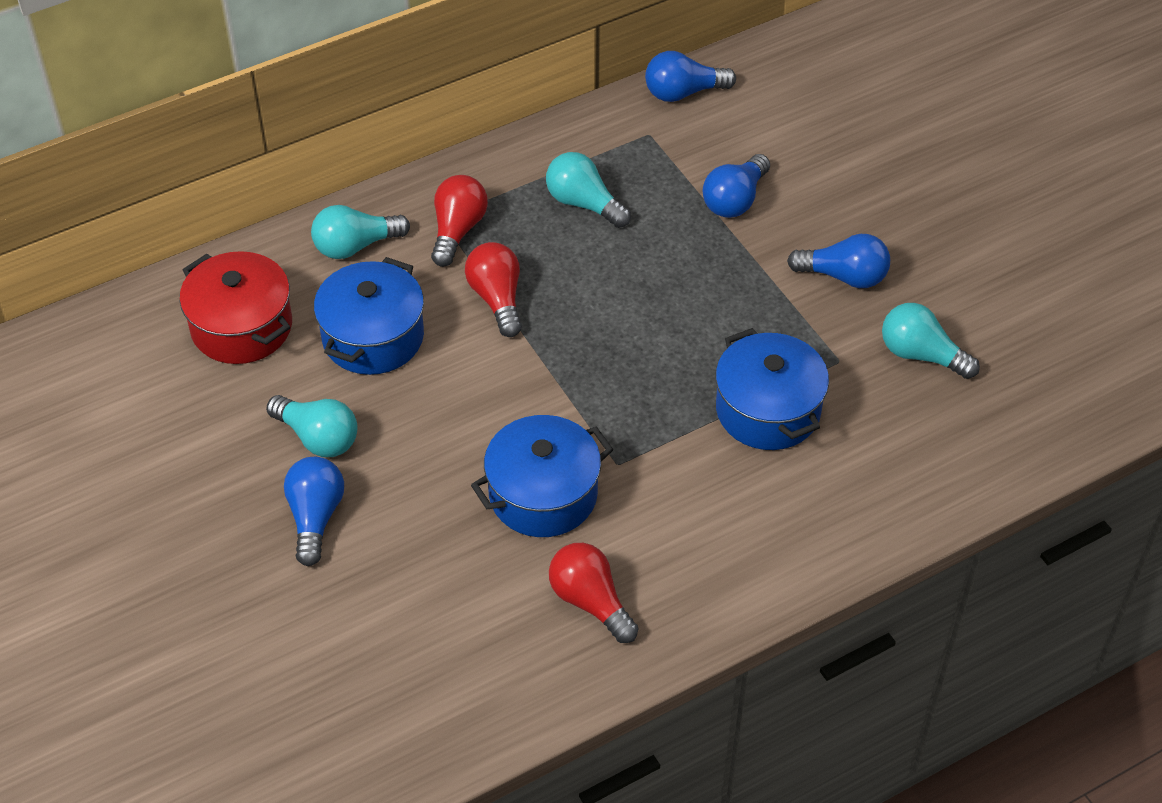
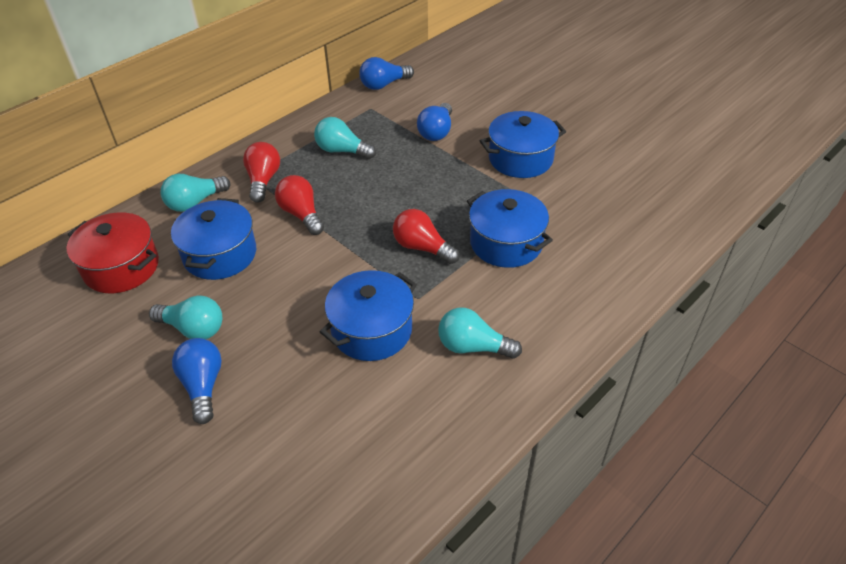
camera: 15 degrees left, 5 degrees down
(590, 601) = (431, 397): red light bulb -> red light bulb (422, 247)
(844, 276) = (520, 159): blue light bulb -> blue pot
(921, 355) = (587, 191): turquoise light bulb -> turquoise light bulb (473, 347)

